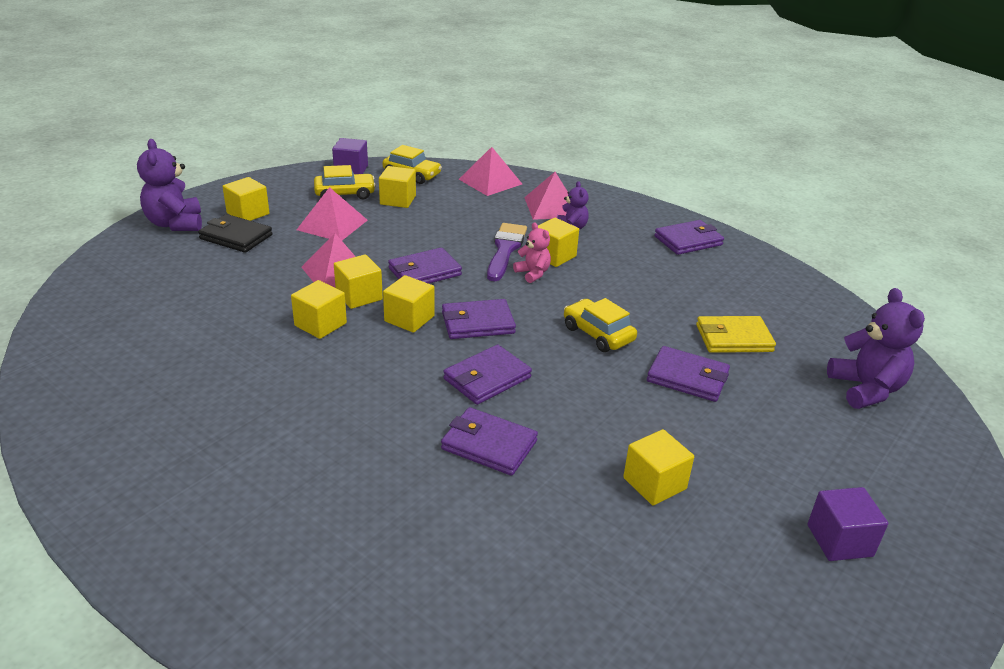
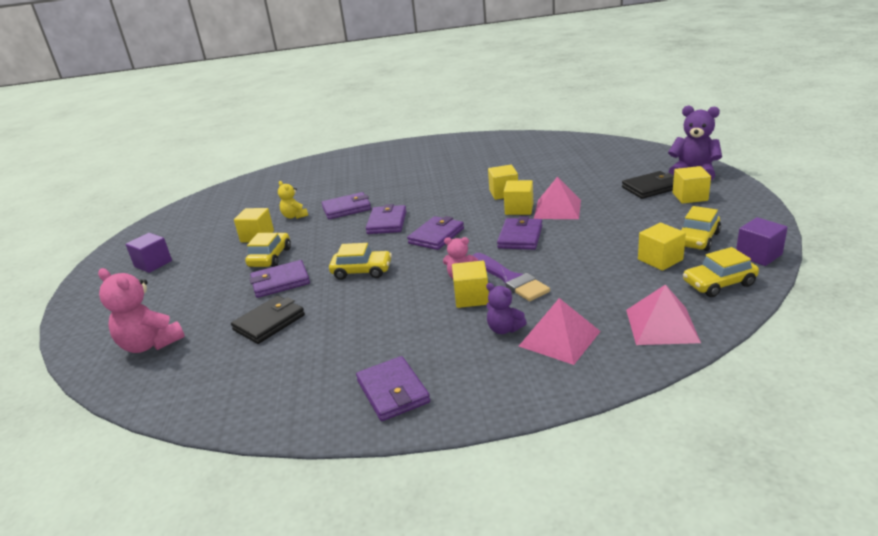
camera: 140 degrees right, 5 degrees down
(332, 225) = (636, 222): pink pyramid -> none
(409, 319) = (472, 217): yellow cube -> none
(567, 489) = (294, 216): none -> yellow teddy bear
(669, 424) = (270, 257): none -> yellow car
(688, 241) = (393, 391): purple wallet -> purple wallet turned 45 degrees counterclockwise
(734, 338) = (269, 322): yellow wallet -> black wallet
(865, 389) = (150, 344): purple teddy bear -> pink teddy bear

